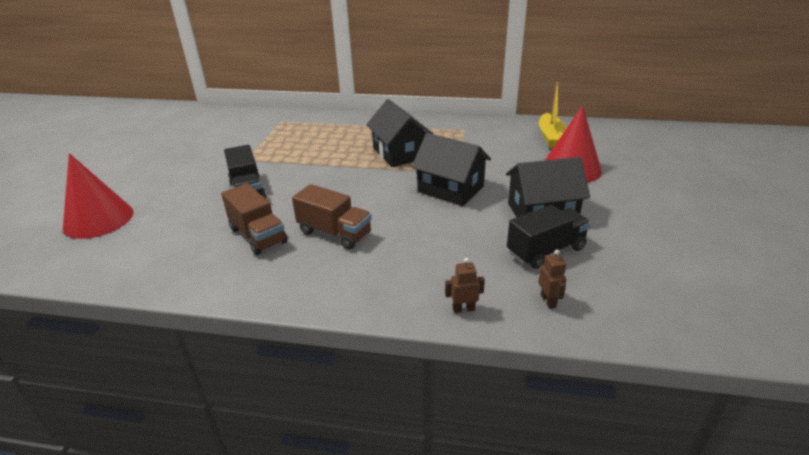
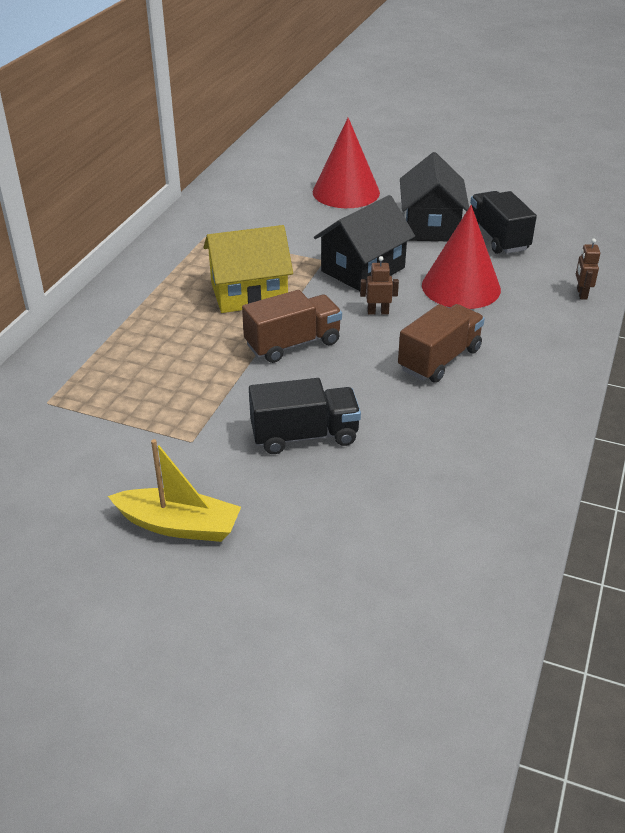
camera: 80 degrees left, 5 degrees up
(98, 219) = (340, 610): red cone -> red cone (461, 287)
(258, 235) = (431, 422): brown truck -> brown truck (293, 344)
(400, 153) = (249, 293): black house -> yellow house
(548, 301) = (571, 252): brown robot -> brown robot (378, 312)
(551, 137) = (263, 186): yellow boat -> yellow boat (179, 525)

